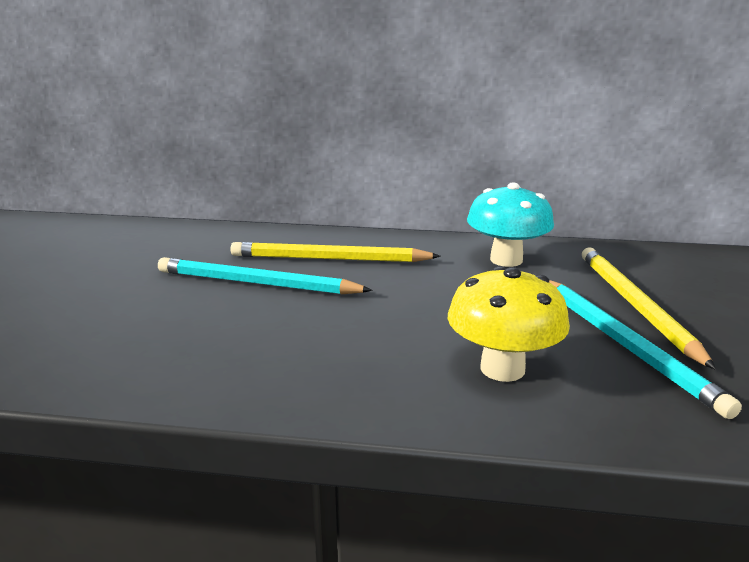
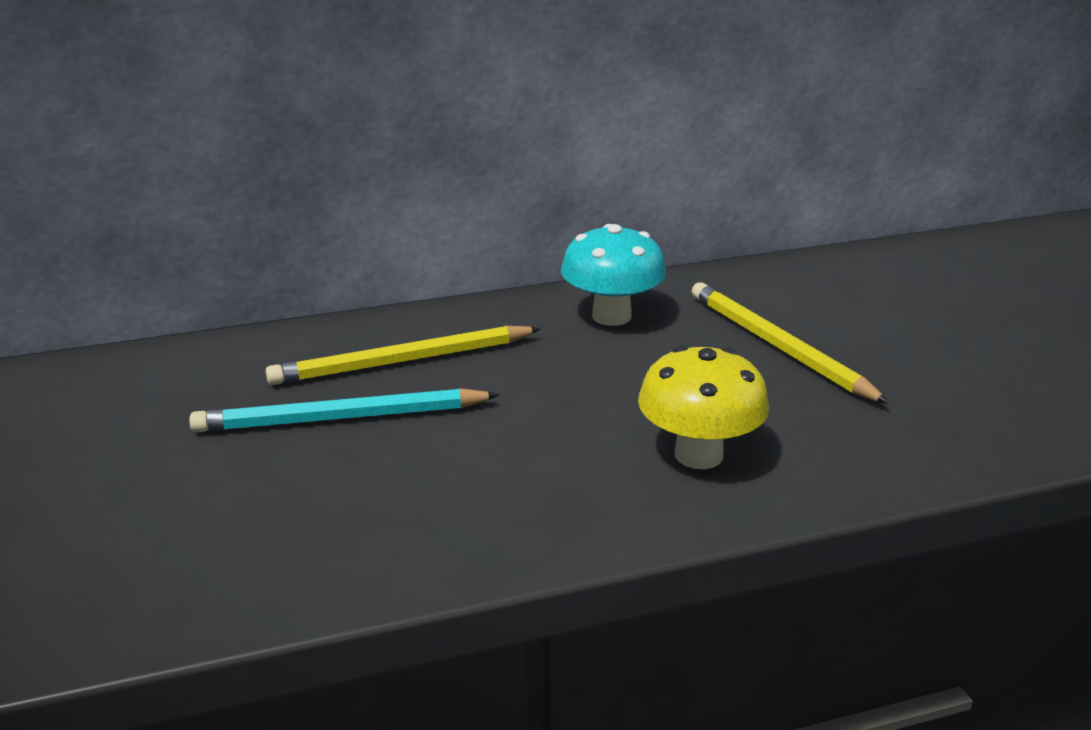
camera: 25 degrees left, 5 degrees up
(624, 344) = (794, 396): turquoise pencil -> none

